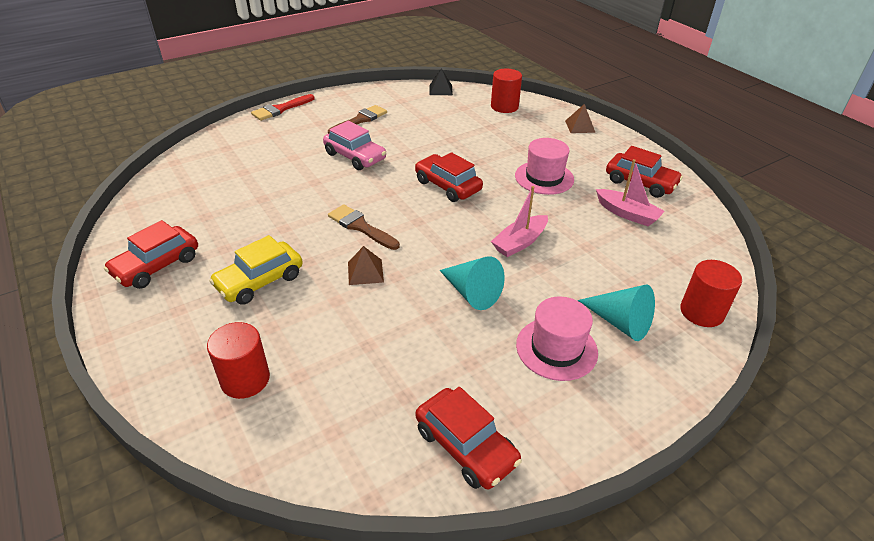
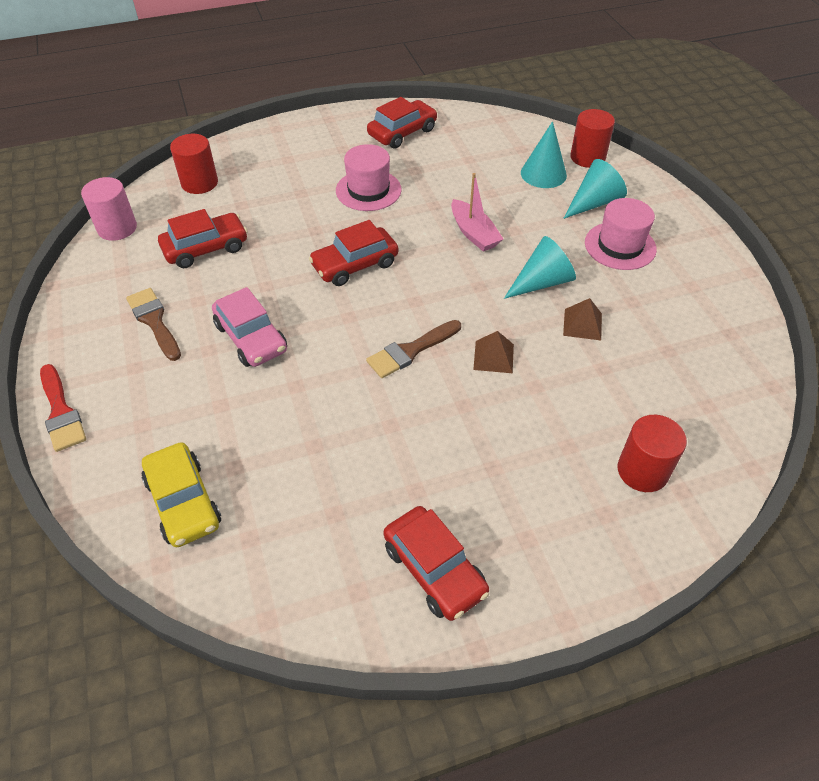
camera: 75 degrees left, 10 degrees up
(260, 281) = (490, 453): yellow car -> yellow car (184, 502)
(355, 156) = (251, 338): pink car -> pink car turned 90 degrees clockwise
(440, 90) = (117, 228): black pyramid -> pink cylinder
(466, 446) = (721, 322): red car -> red car (206, 248)
(580, 126) = (278, 139): brown pyramid -> brown pyramid (582, 324)
(627, 214) = (449, 155): pink boat -> none
(644, 279) = (543, 174): none -> turquoise cone

